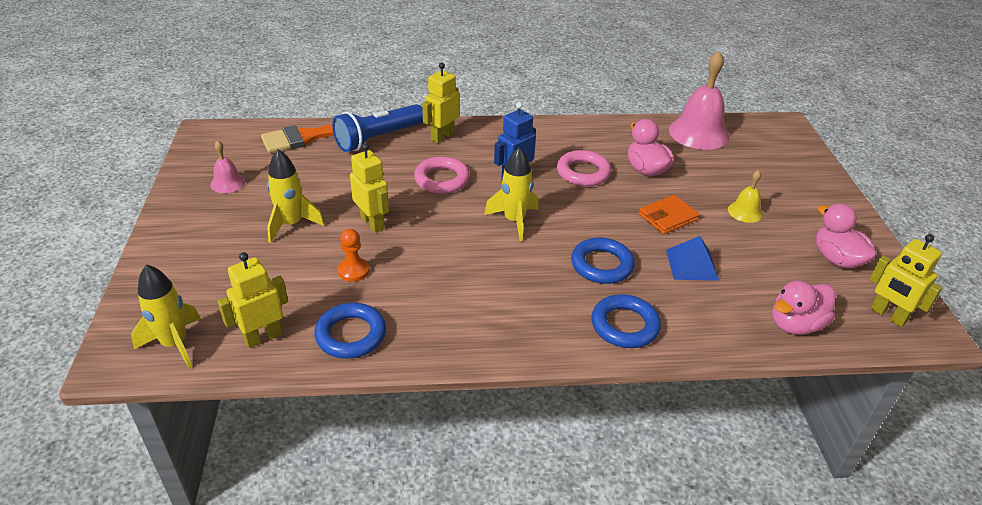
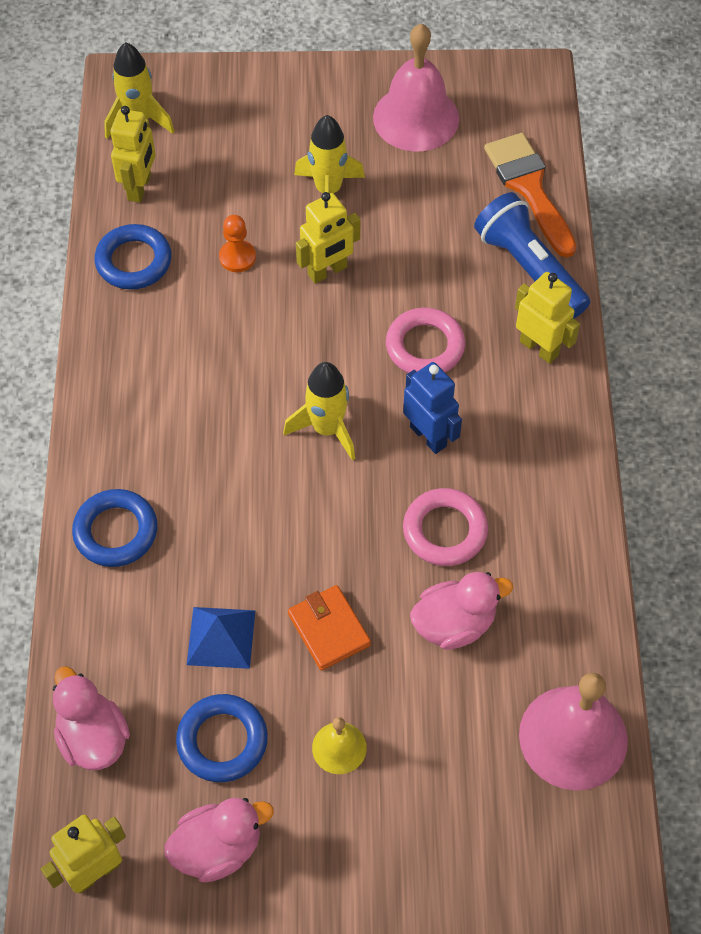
camera: 95 degrees right, 20 degrees up
(227, 183) = (416, 118): pink bell -> pink bell, size x1.99
(263, 337) = (140, 187): yellow robot -> yellow robot turned 45 degrees clockwise
(602, 265) = (228, 523): blue ring -> blue ring (222, 741)

